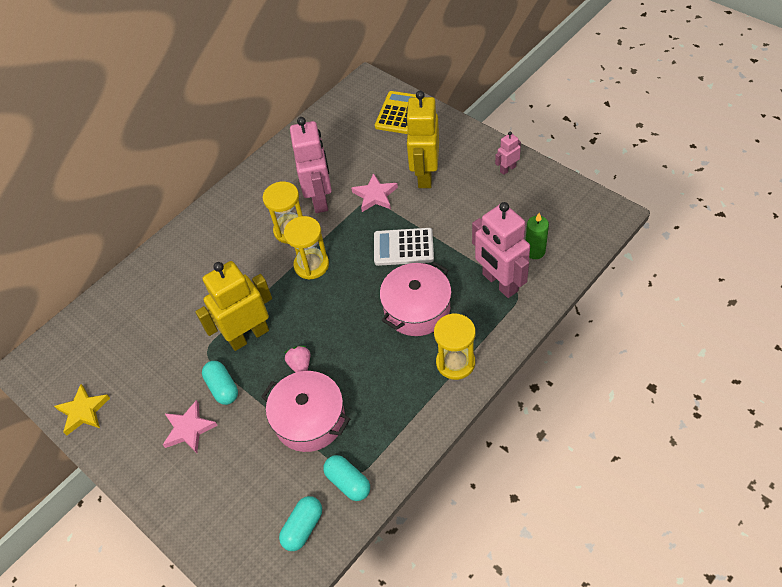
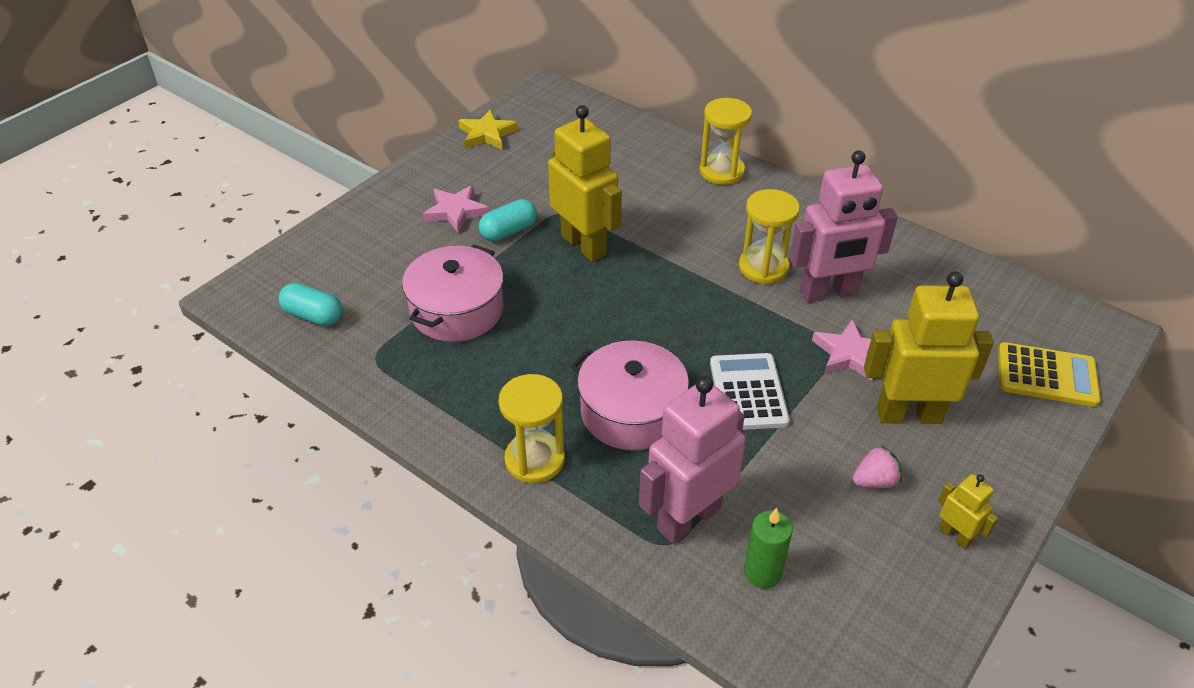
camera: 80 degrees right, 10 degrees down
(300, 365) = (538, 295): pink strawberry -> pink strawberry (874, 481)
(311, 265) = (703, 293): yellow hourglass -> yellow hourglass (721, 171)
(348, 482) = (363, 352): turquoise capsule -> none
(507, 169) = (955, 535): pink robot -> yellow robot

